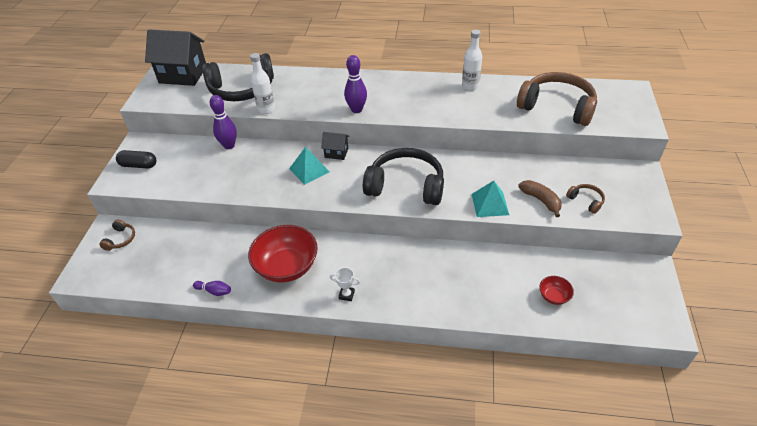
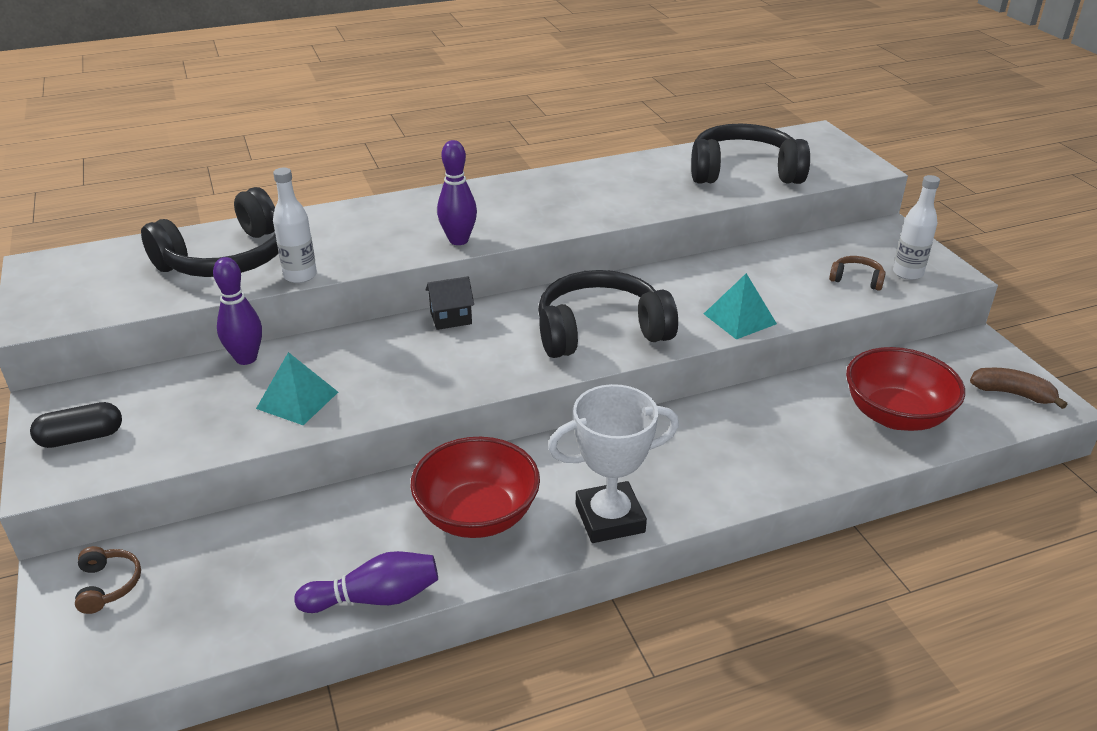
camera: 30 degrees left, 10 degrees down
(183, 75) = (86, 264): black house -> none
(214, 291) = (375, 598): purple bowling pin -> purple bowling pin, size x1.72
(309, 170) = (425, 353): turquoise pyramid -> turquoise pyramid (297, 400)
(346, 295) = (610, 518): white trophy -> white trophy, size x2.35
(470, 86) = (604, 174): white bottle -> white bottle (907, 273)
(541, 200) = (801, 295): brown banana -> brown banana (1012, 394)
(554, 296) = (895, 415): red bowl -> red bowl, size x2.17
(557, 107) = (743, 172): brown headphones -> black headphones

